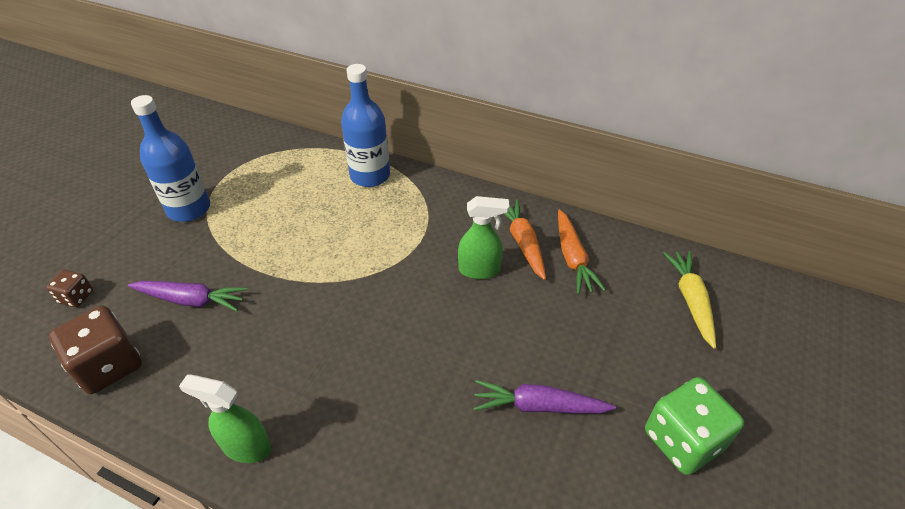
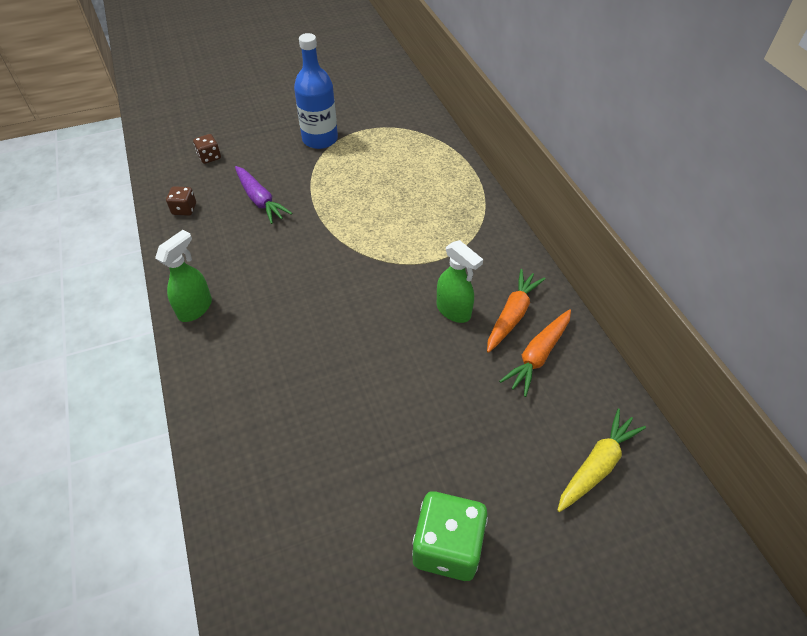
camera: 45 degrees right, 5 degrees up
(109, 365) = (184, 209): brown dice -> brown dice, size x0.52
(246, 447) = (195, 308): green spray bottle -> green spray bottle turned 60 degrees clockwise
(370, 176) = (459, 188): blue bottle -> none
(539, 406) = (377, 432): purple carrot -> none

